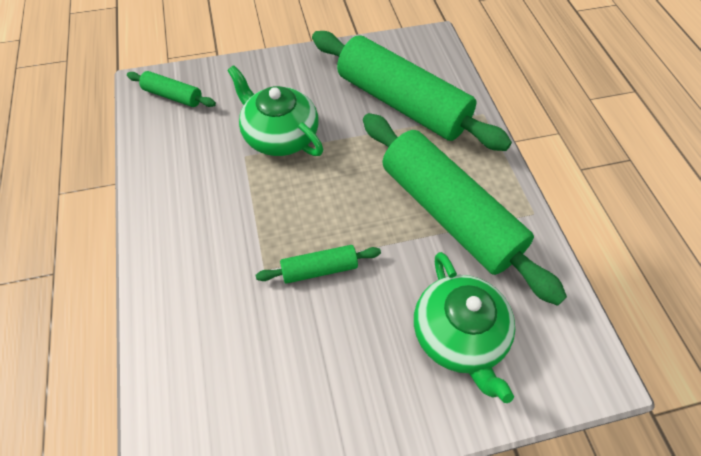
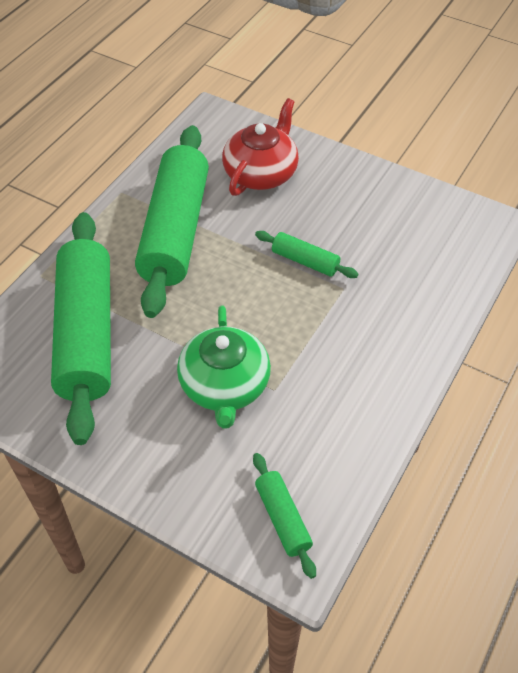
camera: 135 degrees left, 5 degrees down
(459, 335) = (261, 173): green teapot -> red teapot

